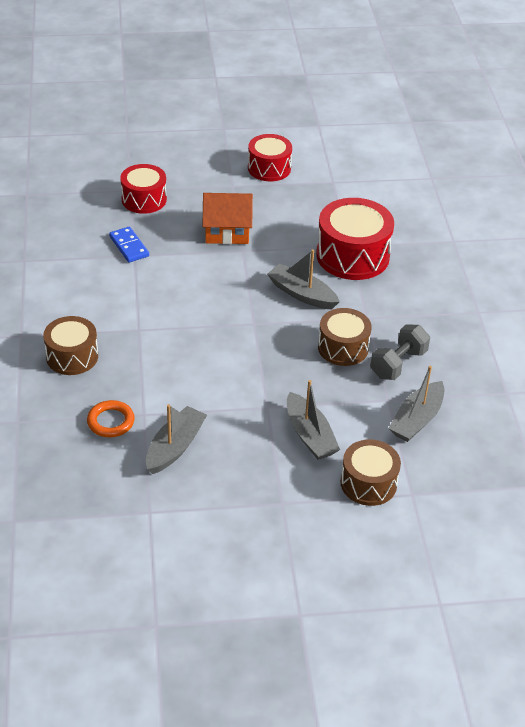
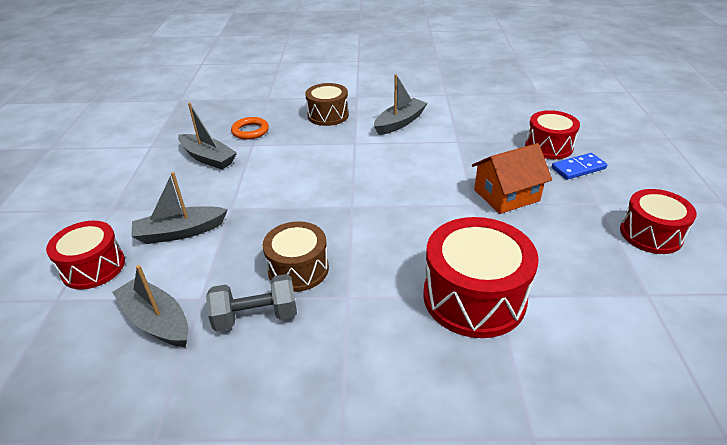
camera: 100 degrees right, 5 degrees down
(129, 246) = (471, 139): blue domino -> blue domino (578, 168)
(227, 231) = (506, 195): orange house -> orange house turned 60 degrees clockwise
(302, 294) = (396, 243): grey boat -> grey boat (400, 123)
(368, 483) = (93, 267): brown drum -> red drum
(398, 364) = (256, 316): grey dumbbell -> grey dumbbell turned 60 degrees counterclockwise

